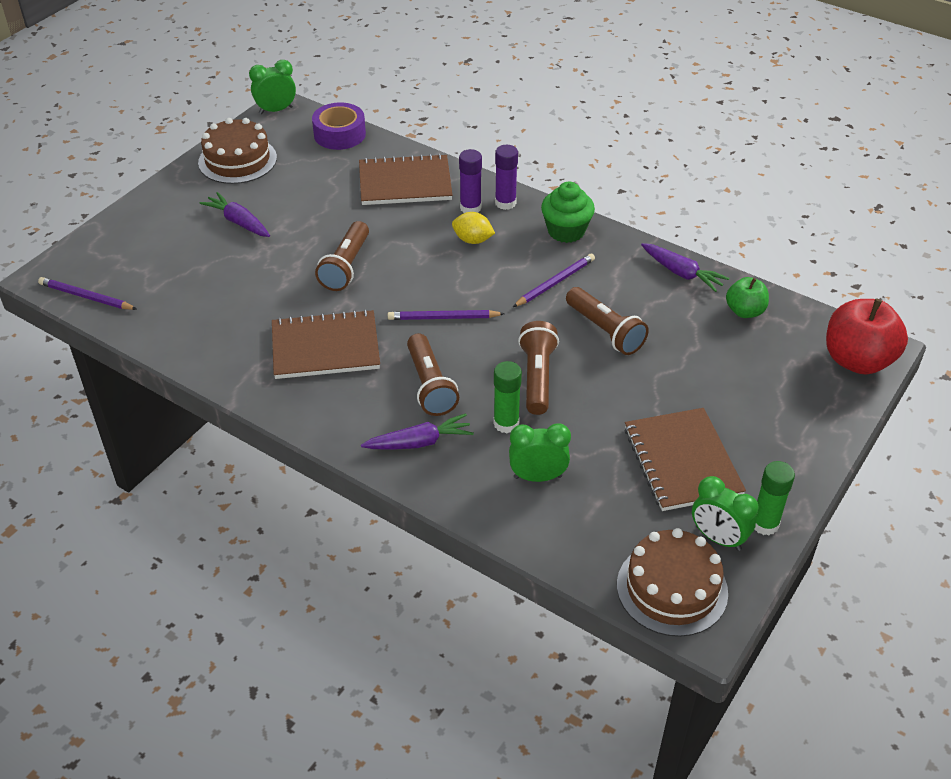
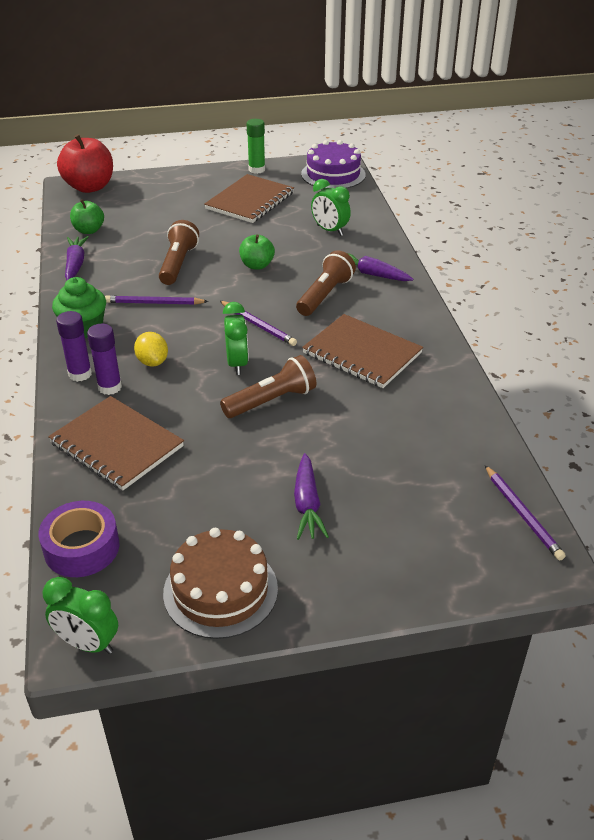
camera: 135 degrees left, 5 degrees down
(506, 423) = (310, 256): green glue stick -> none
(537, 377) = (257, 265): brown flashlight -> green apple
(672, 588) = (333, 174): brown cake -> purple cake
(718, 538) = (285, 176): green clock -> green clock (237, 363)

